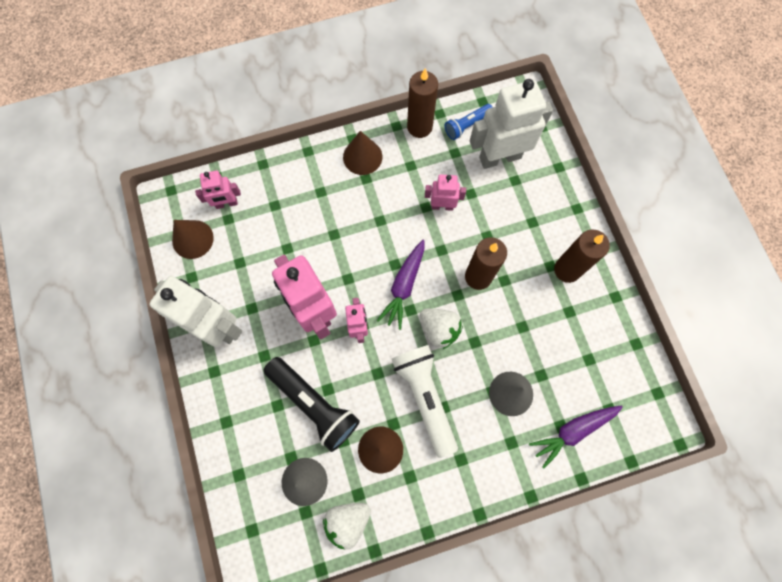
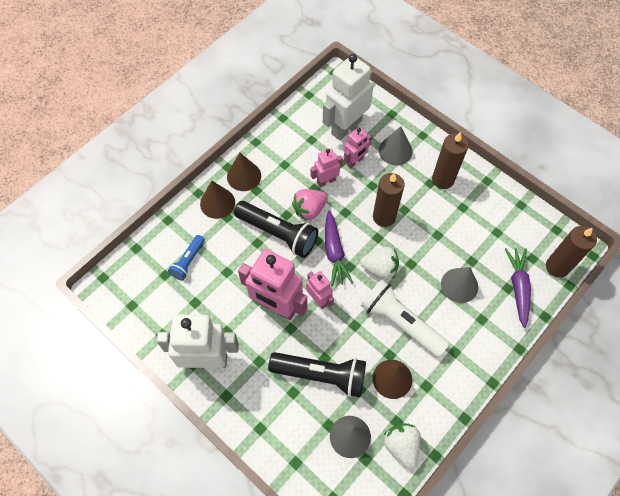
camera: 30 degrees left, 10 degrees down
(192, 239) = (145, 305): brown cone -> brown cone (217, 203)
(226, 204) = (156, 264): pink robot -> pink robot (355, 161)
(347, 521) = (401, 446): white strawberry -> white strawberry turned 135 degrees clockwise
(360, 236) = (278, 233): none -> black flashlight
(406, 228) = (309, 210): none -> pink strawberry
(419, 127) = (274, 134): brown candle -> brown candle (557, 267)
(467, 125) = (308, 116): blue flashlight -> blue flashlight (188, 261)
(536, 211) = (395, 151): none -> grey cone
(572, 431) = (518, 287): purple carrot -> purple carrot turned 150 degrees clockwise

